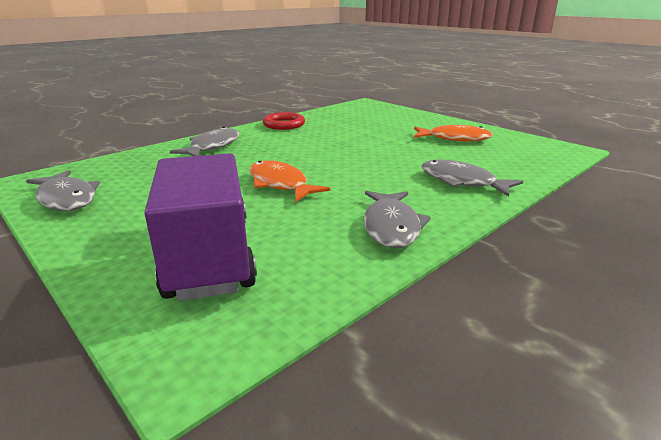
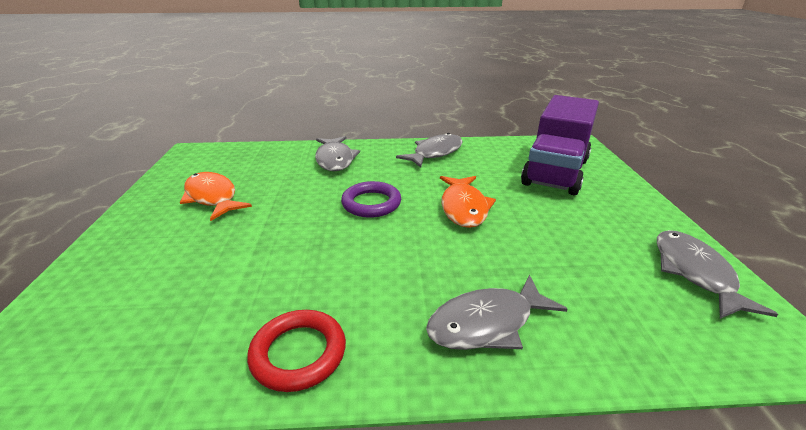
camera: 140 degrees left, 5 degrees up
(354, 165) = (371, 203): none -> purple ring

